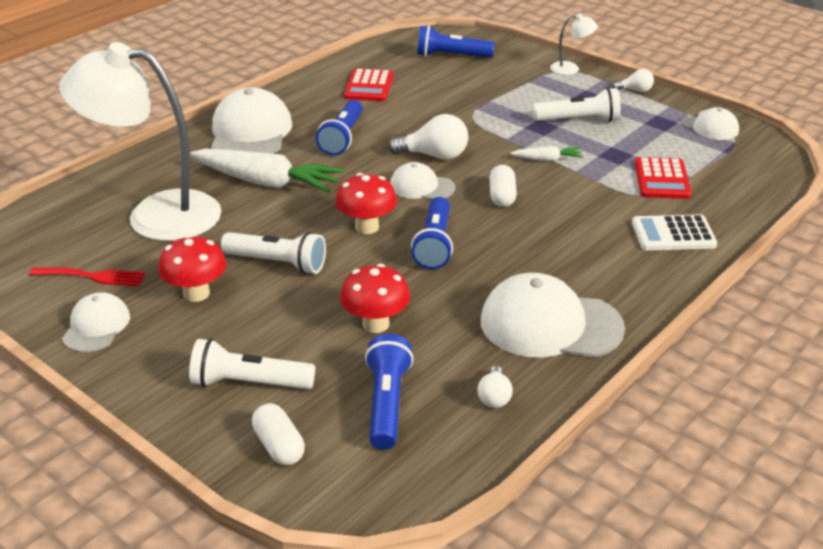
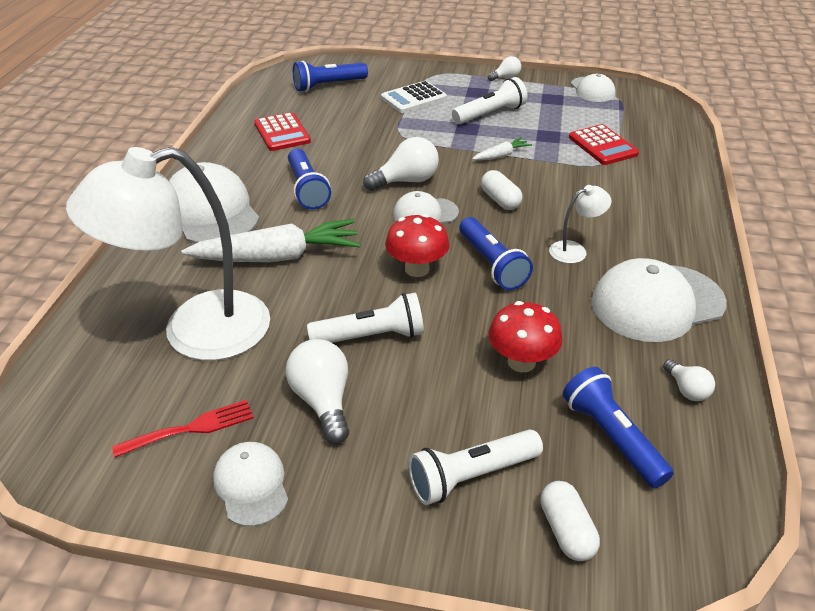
camera: 30 degrees left, 5 degrees up
(196, 293) = (323, 401): red mushroom -> white light bulb
(279, 446) = (566, 530): white capsule -> white capsule turned 45 degrees clockwise
(571, 69) = (438, 72): white lamp -> white lamp (575, 250)
(673, 234) = (658, 189): white calculator -> white calculator (414, 98)

